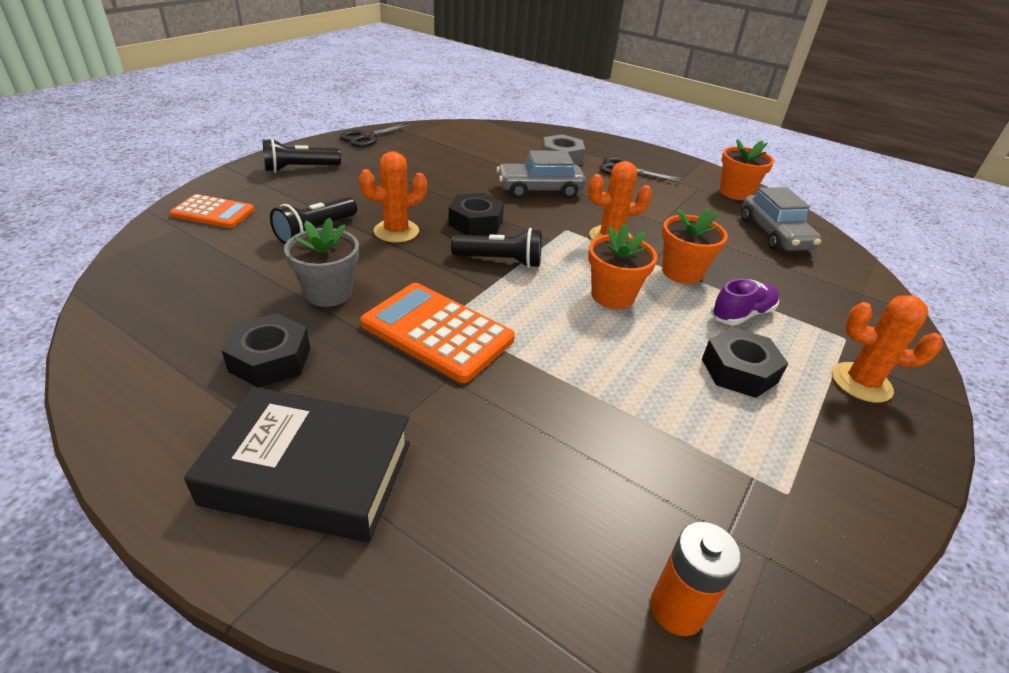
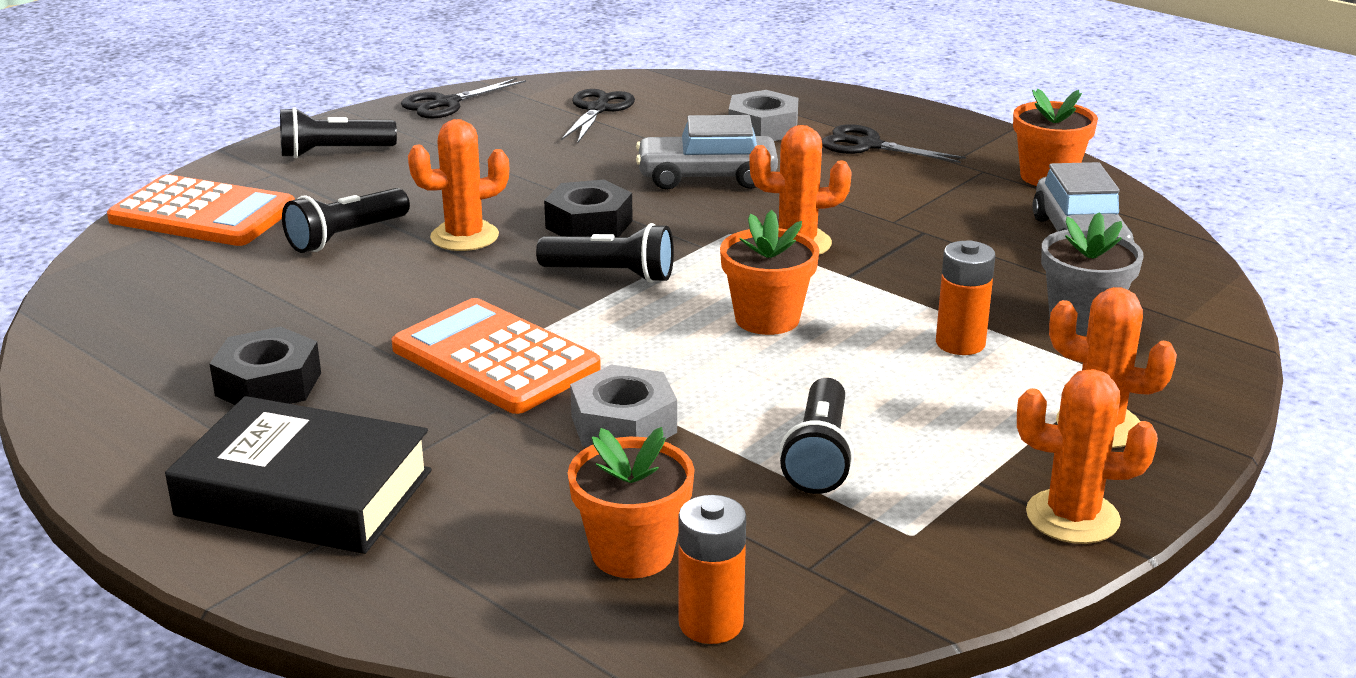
camera: 10 degrees right, 10 degrees down
(213, 212) = (203, 214): orange calculator -> orange calculator, size x1.60
(328, 293) = (354, 312): grey flower pot -> grey flower pot (1082, 320)
(461, 144) = (598, 109): none -> black scissors
(544, 391) = (623, 424): none -> grey nut
(682, 272) = (892, 290): orange flower pot -> orange flower pot (632, 553)
(692, 417) = (819, 456): none -> black flashlight
(739, 371) = (917, 409): black nut -> none
(742, 314) = (960, 343): purple shoe -> orange battery
(888, 469) = (1072, 517): none -> orange cactus

